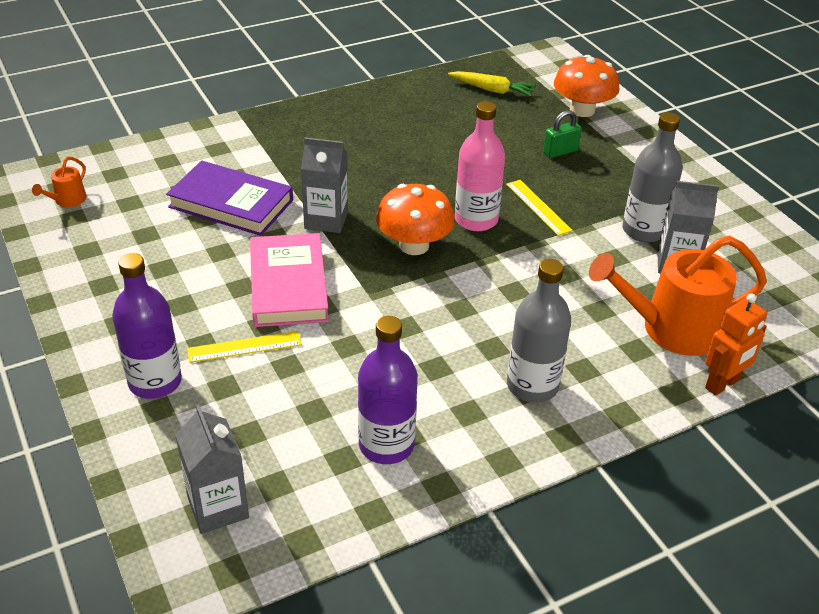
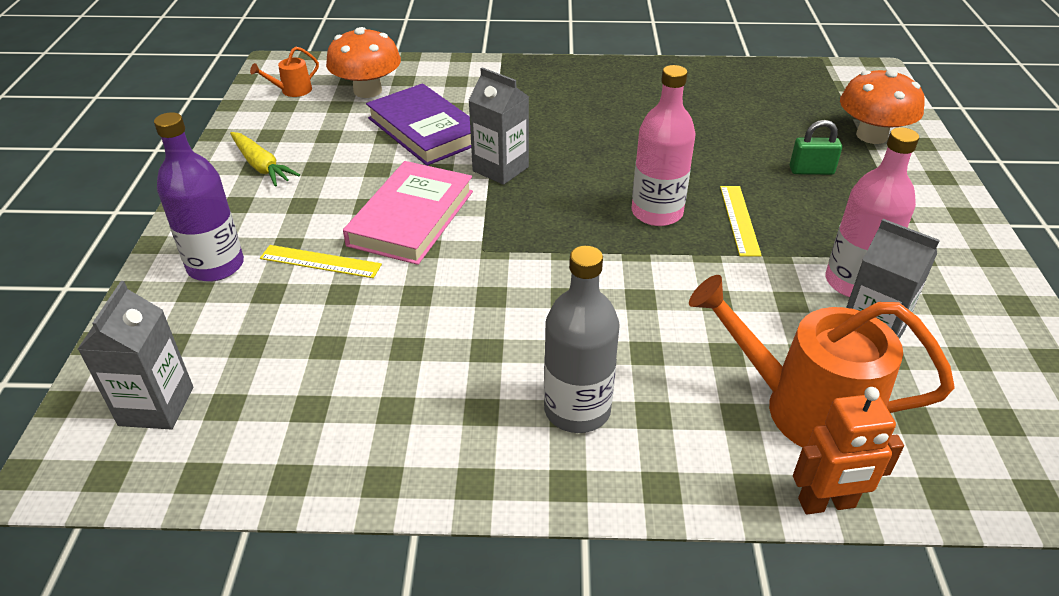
camera: 30 degrees right, 0 degrees up
(386, 445) = (365, 411): purple bottle -> none
(414, 245) = (568, 218): orange mushroom -> orange mushroom (367, 91)
(492, 90) = (779, 92): yellow carrot -> yellow carrot (261, 166)
(643, 230) = (853, 282): grey bottle -> pink bottle

